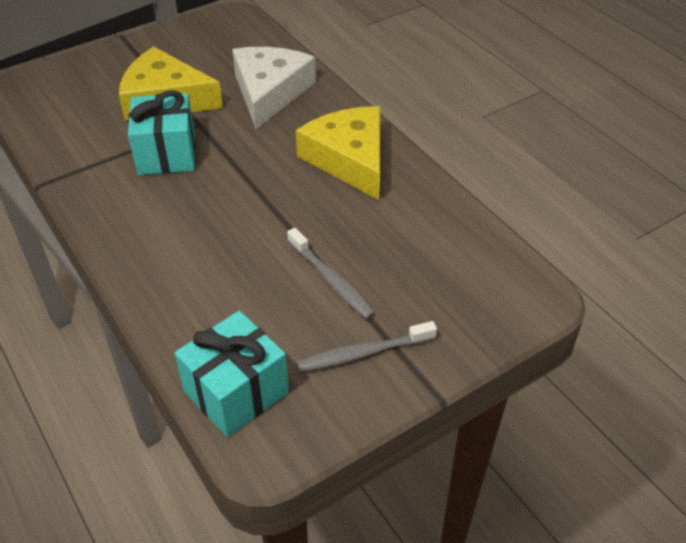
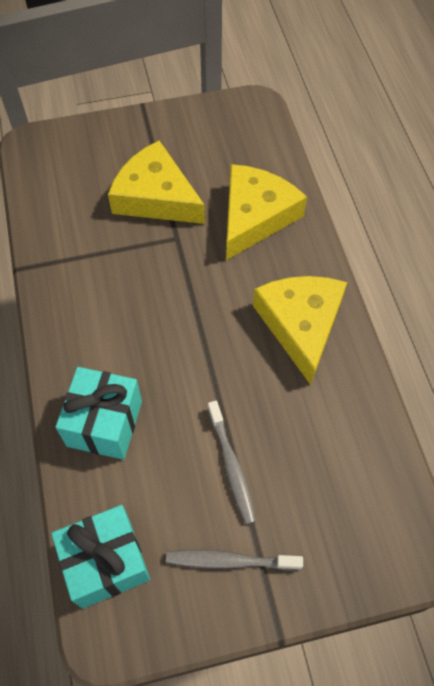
camera: 20 degrees right, 15 degrees up
(166, 154) = (136, 266): turquoise gift -> turquoise gift (104, 423)
(270, 92) = (255, 216): white cheese -> yellow cheese

